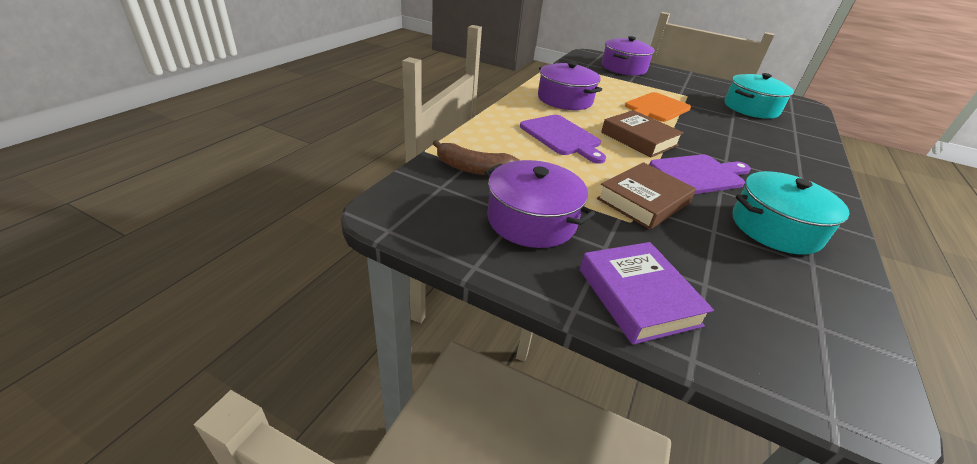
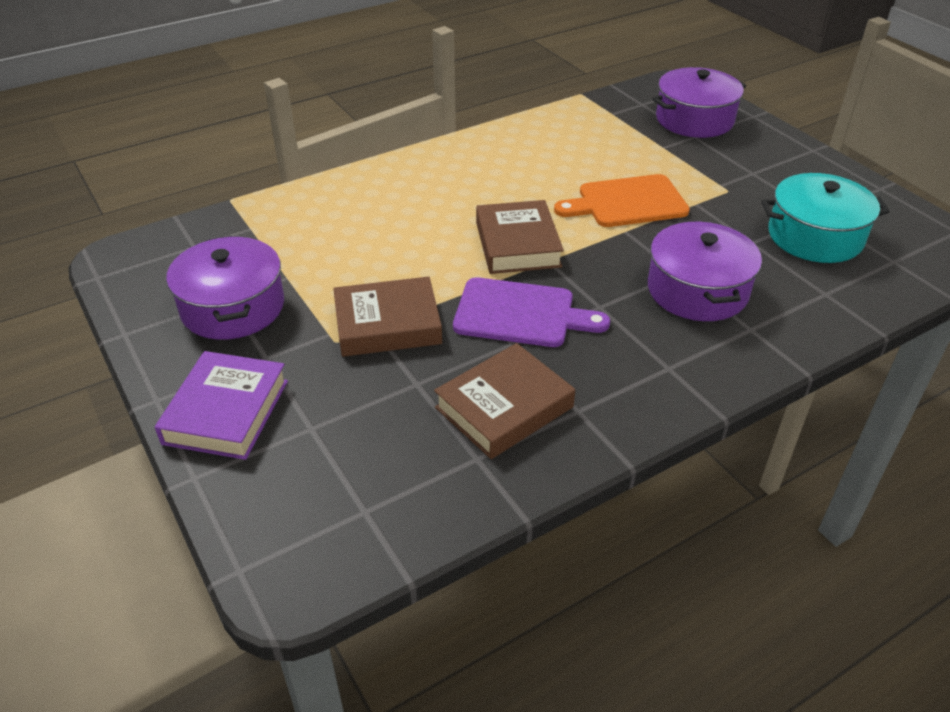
camera: 35 degrees right, 5 degrees up
(473, 169) = (251, 234): brown banana -> none
(562, 137) = (412, 217): purple cutting board -> none
(565, 99) = (502, 161): purple pot -> purple pot (697, 290)
(775, 228) = (504, 407): turquoise pot -> brown book

